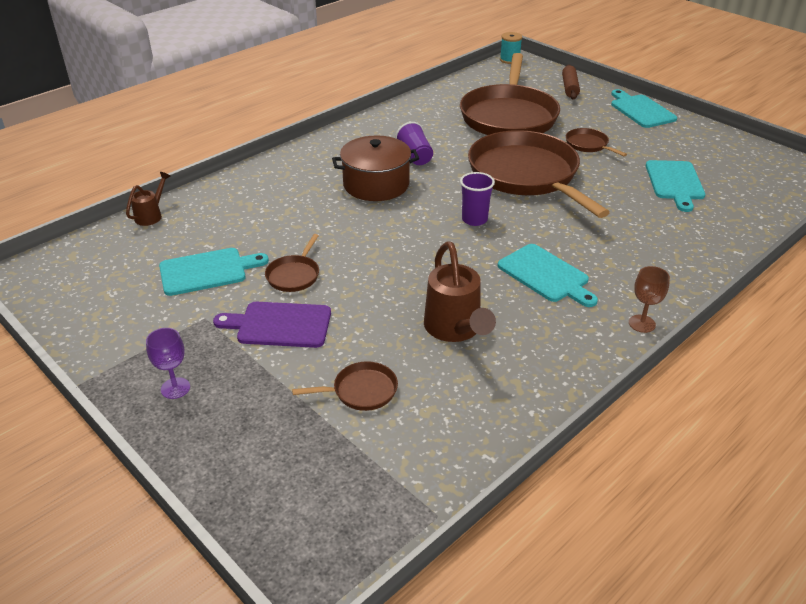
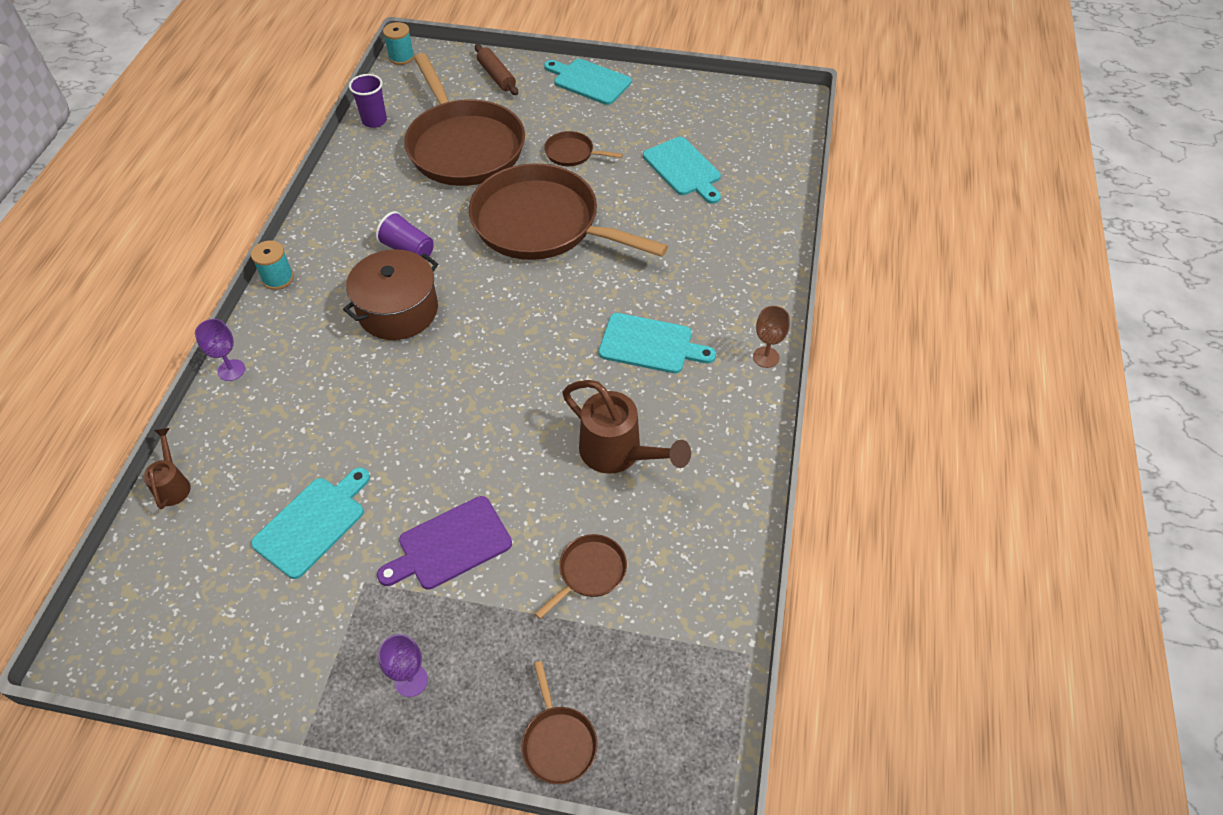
camera: 35 degrees left, 15 degrees up
(242, 174) = (231, 370): none -> purple goblet
(294, 275) = (412, 476): brown pan -> brown pan (558, 742)
(317, 141) = (278, 278): none -> turquoise spool
(474, 219) = (535, 308): purple cup -> purple cup (374, 121)

